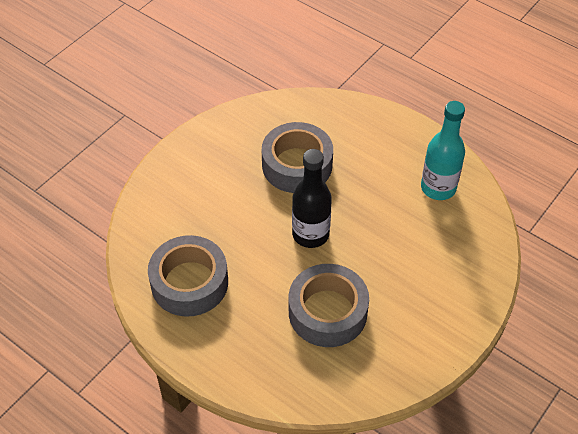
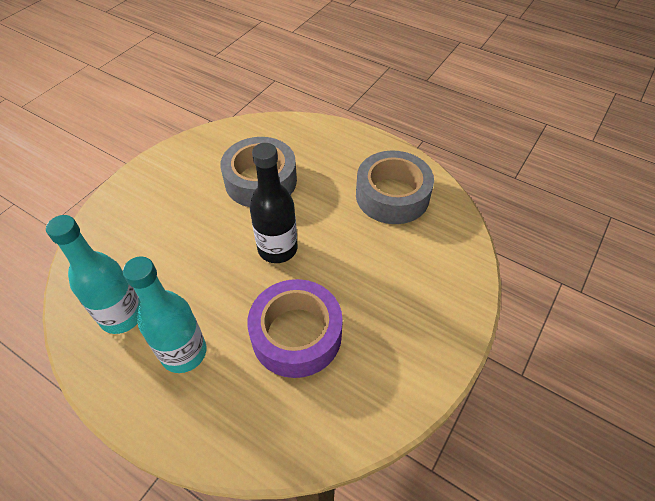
camera: 175 degrees right, 0 degrees up
(297, 165) = (296, 334): grey tape -> purple tape
(383, 159) = (184, 353): none -> turquoise bottle

